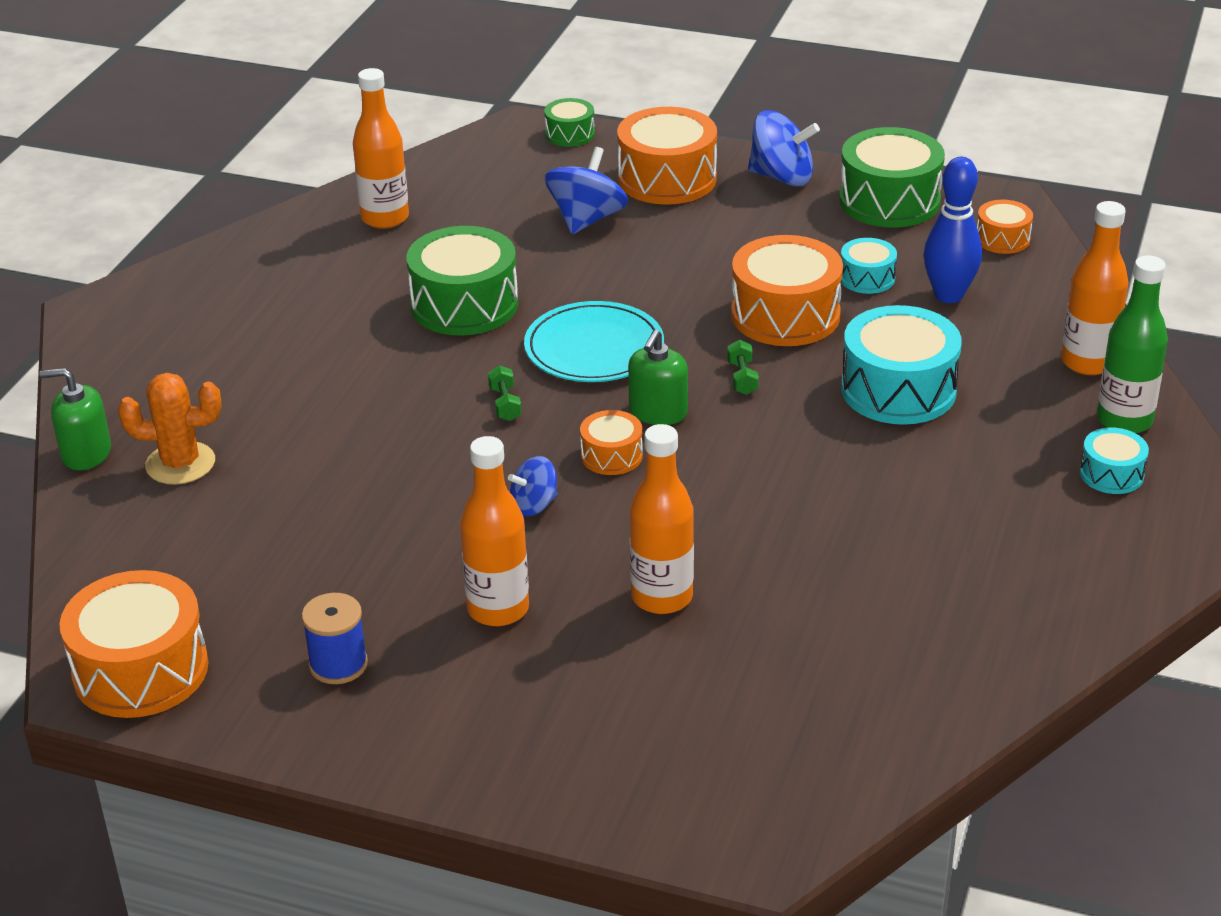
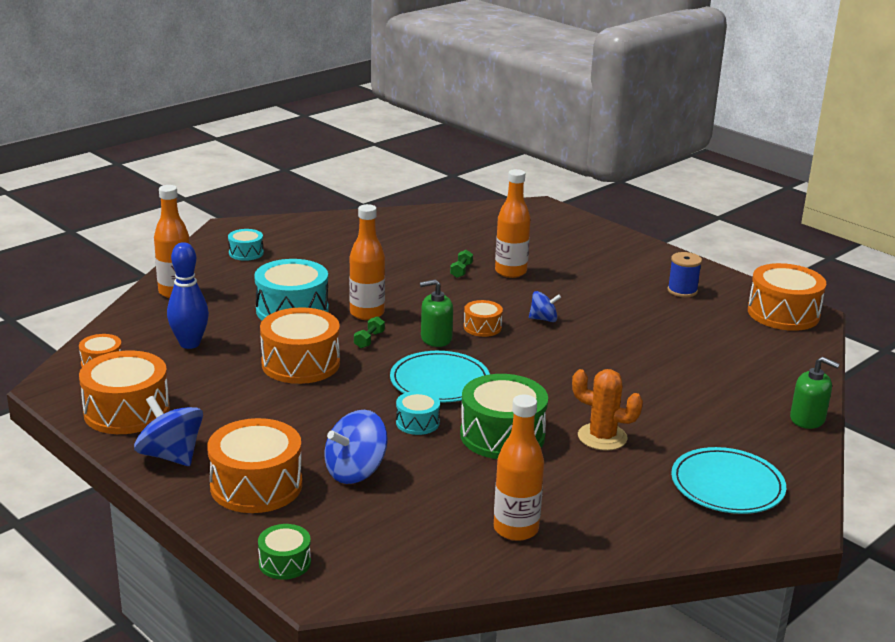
camera: 155 degrees left, 10 degrees down
(178, 328) = (727, 485): none -> turquoise plate
(180, 464) = (744, 395): orange cactus -> orange cactus (602, 437)
(498, 609) = (592, 288): orange bottle -> orange bottle (367, 313)
(505, 404) = (522, 368): green dumbbell -> green dumbbell (461, 271)
(658, 412) = (436, 338): green soap dispenser -> green soap dispenser turned 150 degrees counterclockwise
(867, 278) = (221, 368): turquoise drum -> turquoise drum (417, 422)
(889, 201) = (127, 411): green drum -> orange drum
(1124, 420) = (203, 267): green bottle -> none

